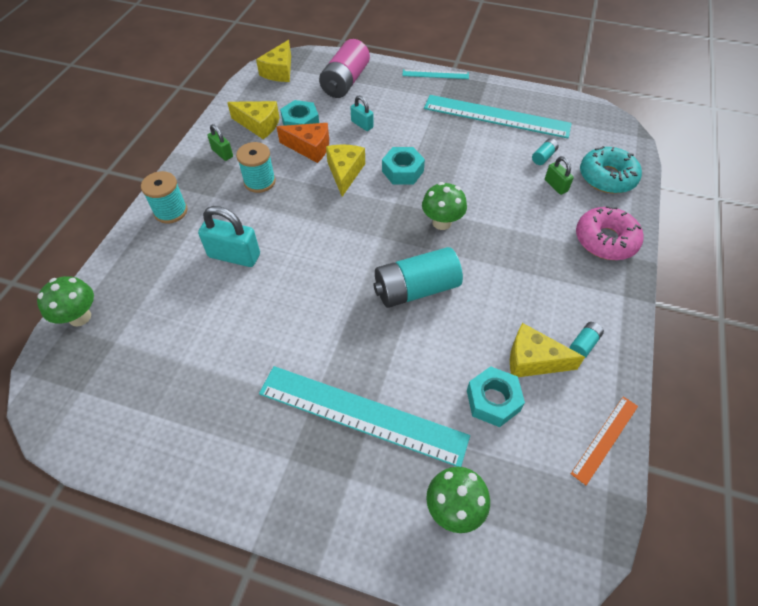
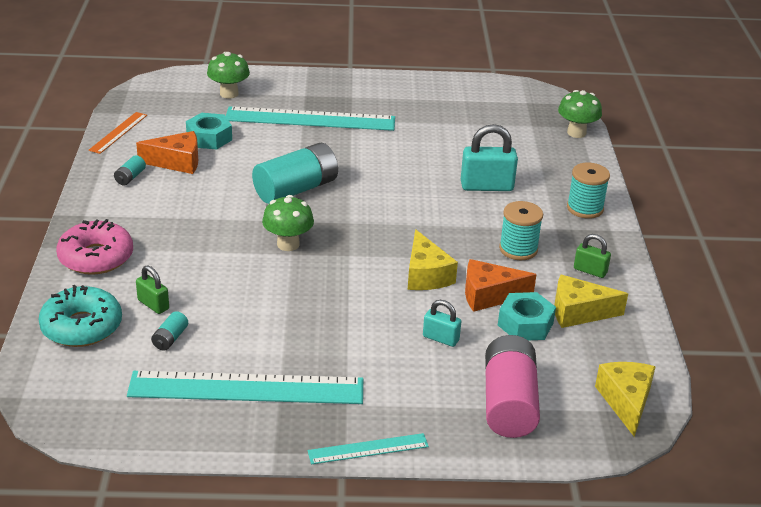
camera: 160 degrees right, 20 degrees down
(402, 171) = (355, 288): turquoise nut -> none
(533, 360) = (177, 162): yellow cheese -> orange cheese

